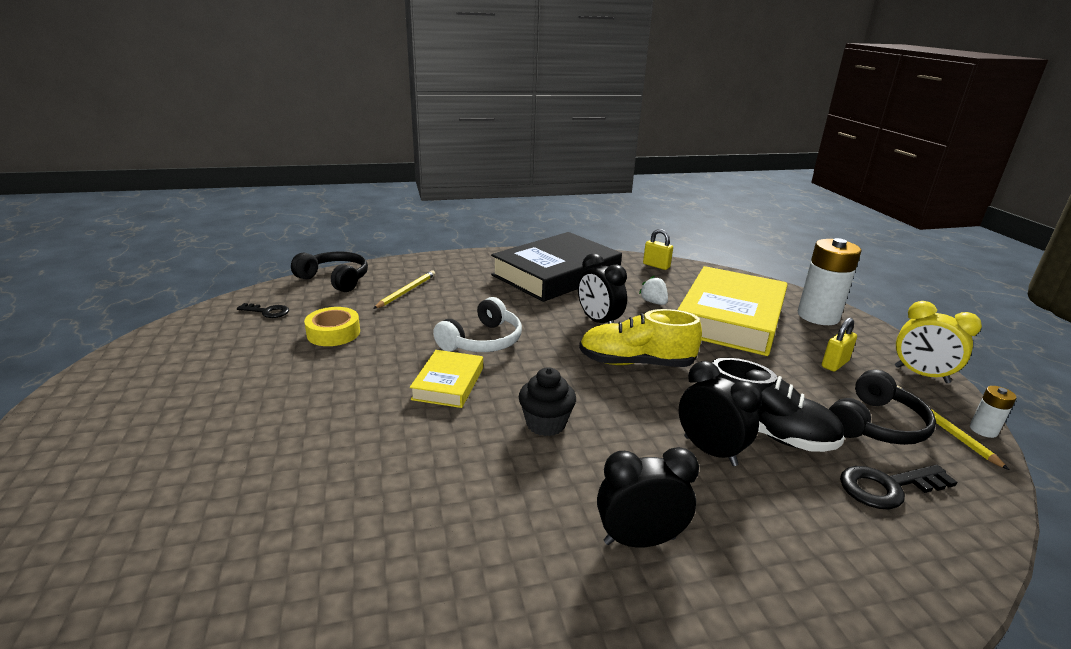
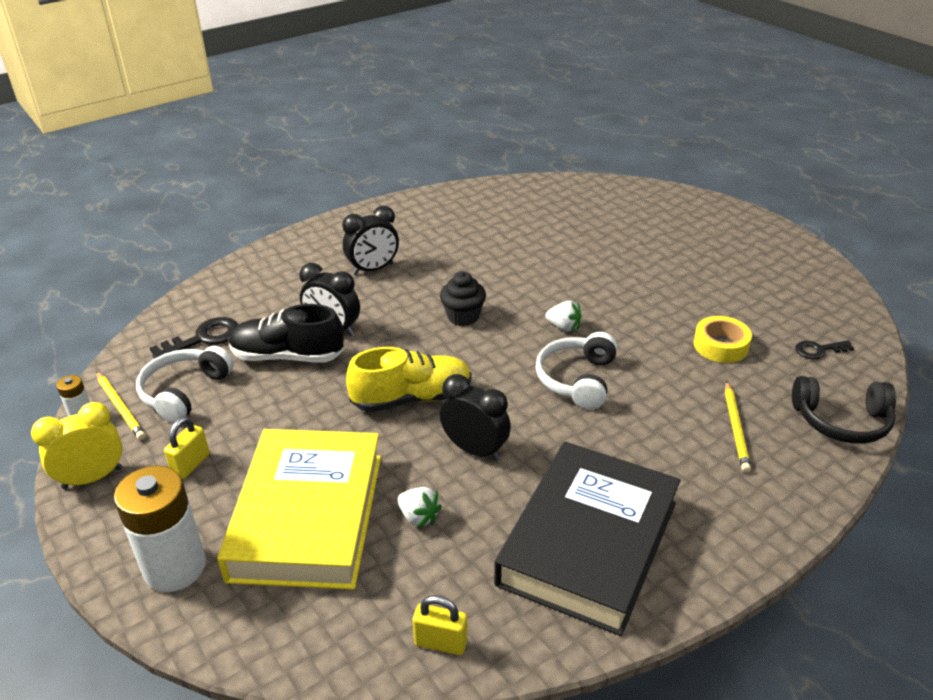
camera: 160 degrees right, 10 degrees up
(448, 383) = (564, 327): yellow book -> white strawberry
(875, 424) = (185, 392): black headphones -> white headphones
(921, 374) = (92, 478): yellow clock -> yellow clock turned 45 degrees counterclockwise

